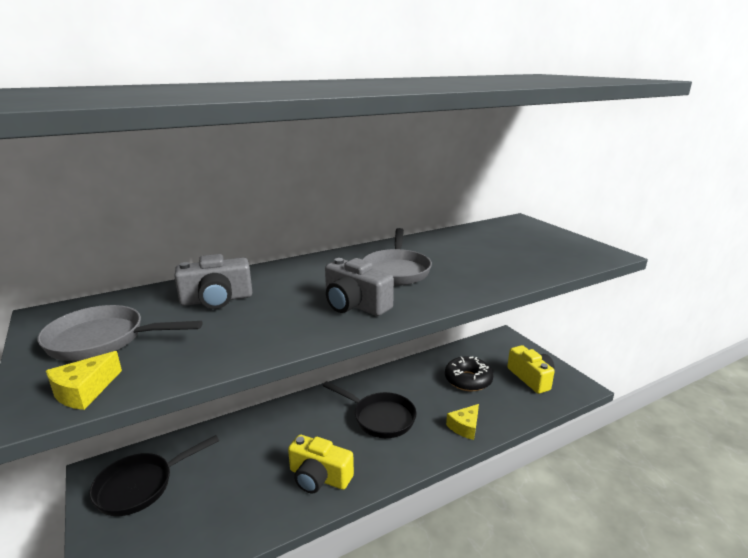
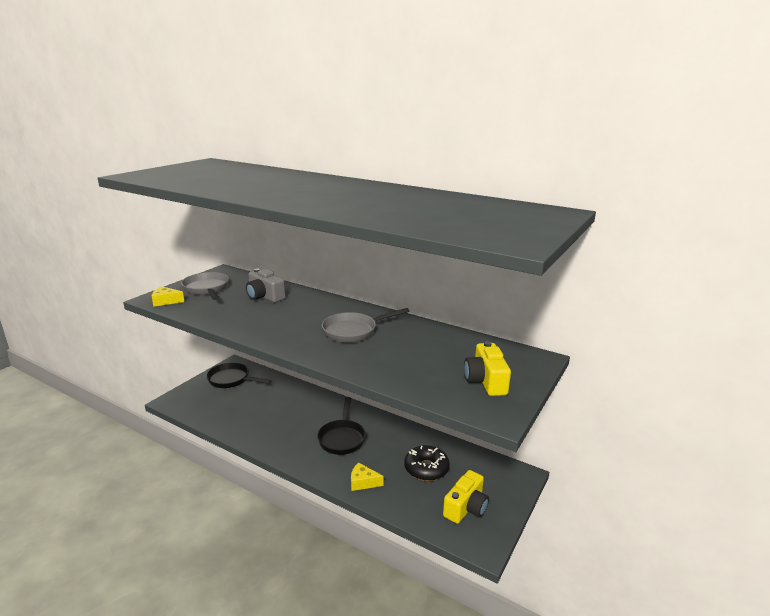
camera: 60 degrees right, 0 degrees up
(319, 477) = (270, 433): yellow camera -> yellow camera (485, 381)
(355, 305) = (288, 331): grey camera -> none

